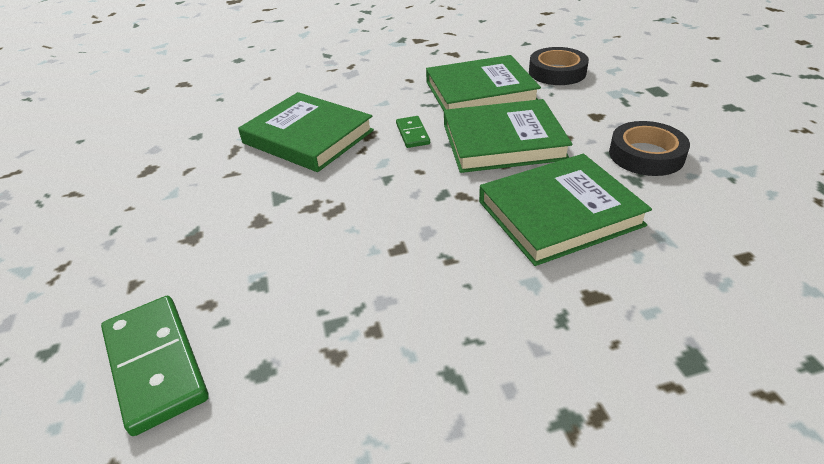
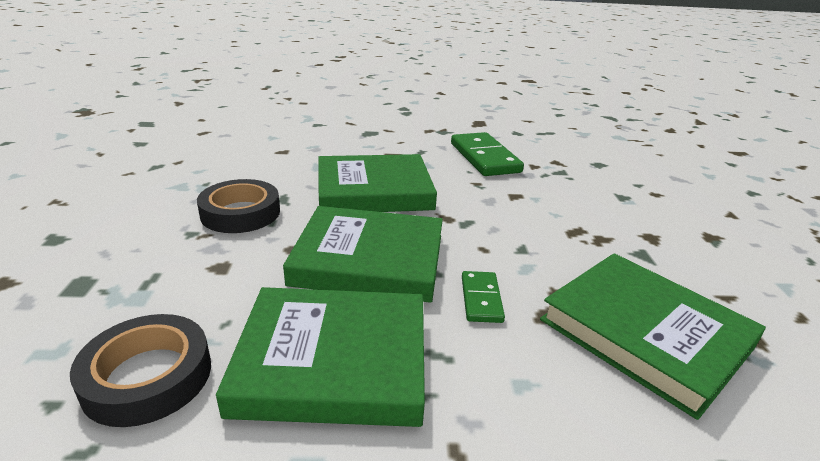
camera: 170 degrees left, 10 degrees down
(155, 364) = (668, 176): green domino -> green domino (484, 158)

